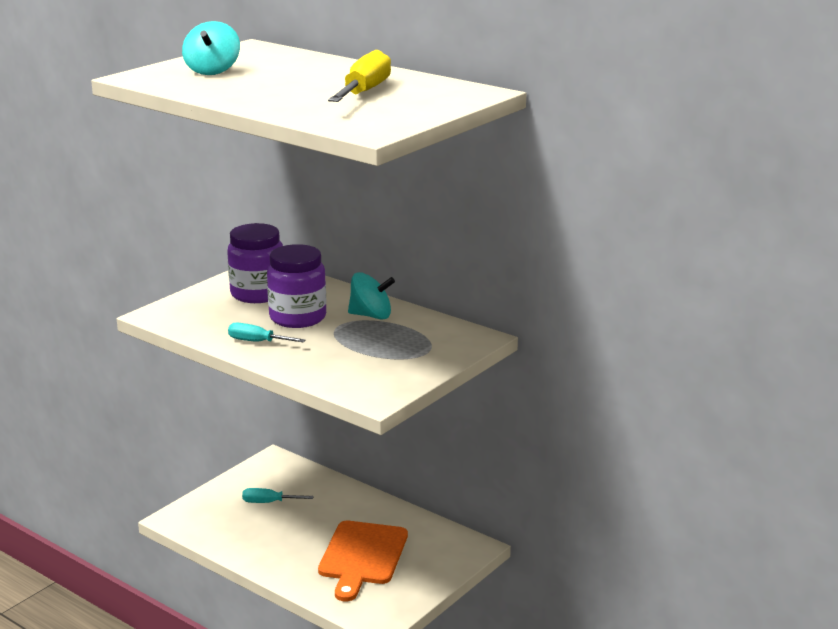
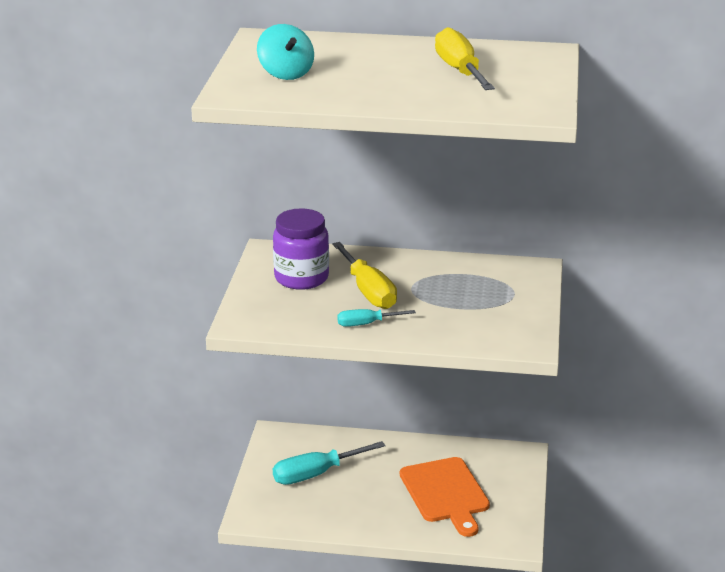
camera: 30 degrees left, 5 degrees up
(269, 502) = (315, 474): turquoise screwdriver -> turquoise screwdriver, size x1.72
(298, 318) = (368, 291): purple jar -> yellow screwdriver
(371, 315) = (426, 272): turquoise spinning top -> none

